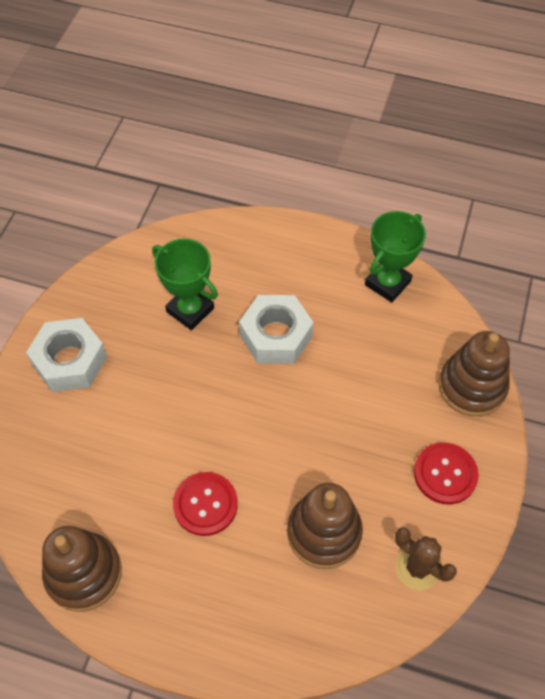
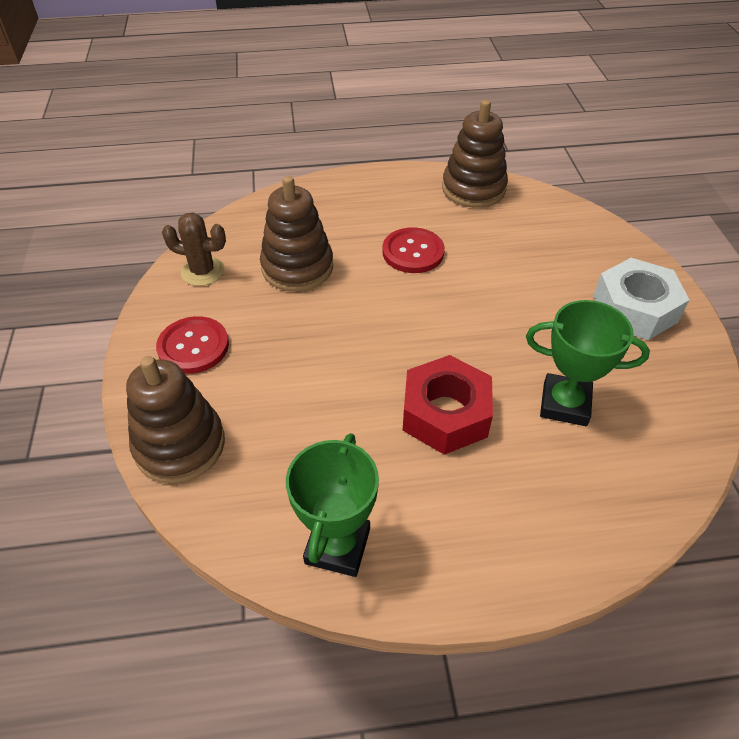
camera: 155 degrees right, 10 degrees down
(276, 336) = (445, 414): white nut -> red nut

